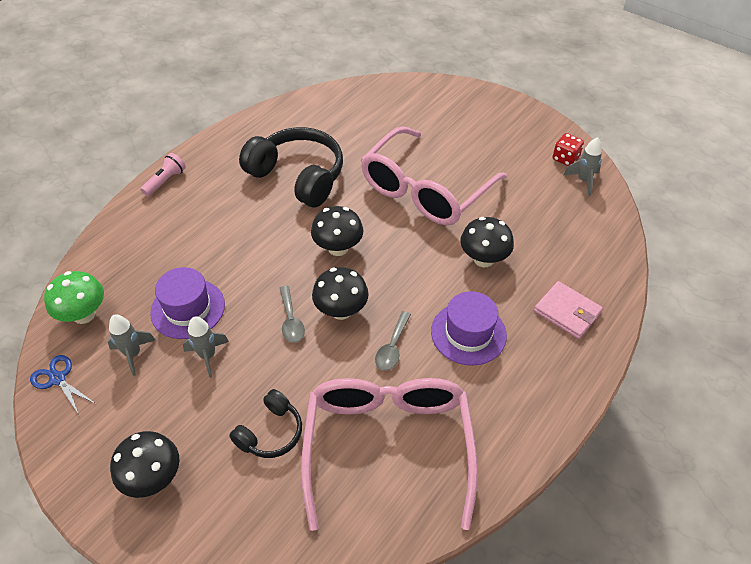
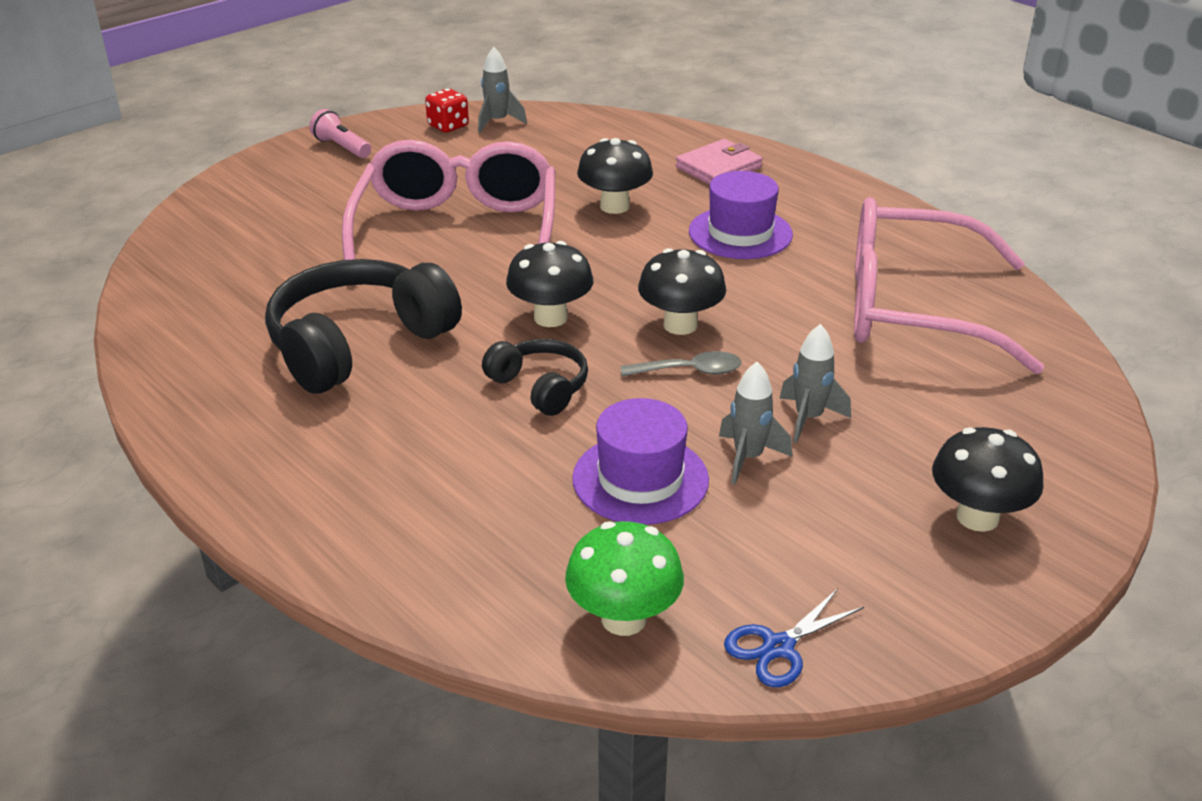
camera: 80 degrees left, 15 degrees down
(133, 354) = (732, 545): grey rocket -> grey rocket (808, 418)
(165, 181) = (277, 509): pink flashlight -> pink flashlight (342, 147)
(270, 432) = (893, 401): black headphones -> black headphones (539, 387)
(392, 347) = (755, 290): grey spoon -> none
(425, 190) = (457, 232): pink glasses -> pink glasses turned 135 degrees counterclockwise

